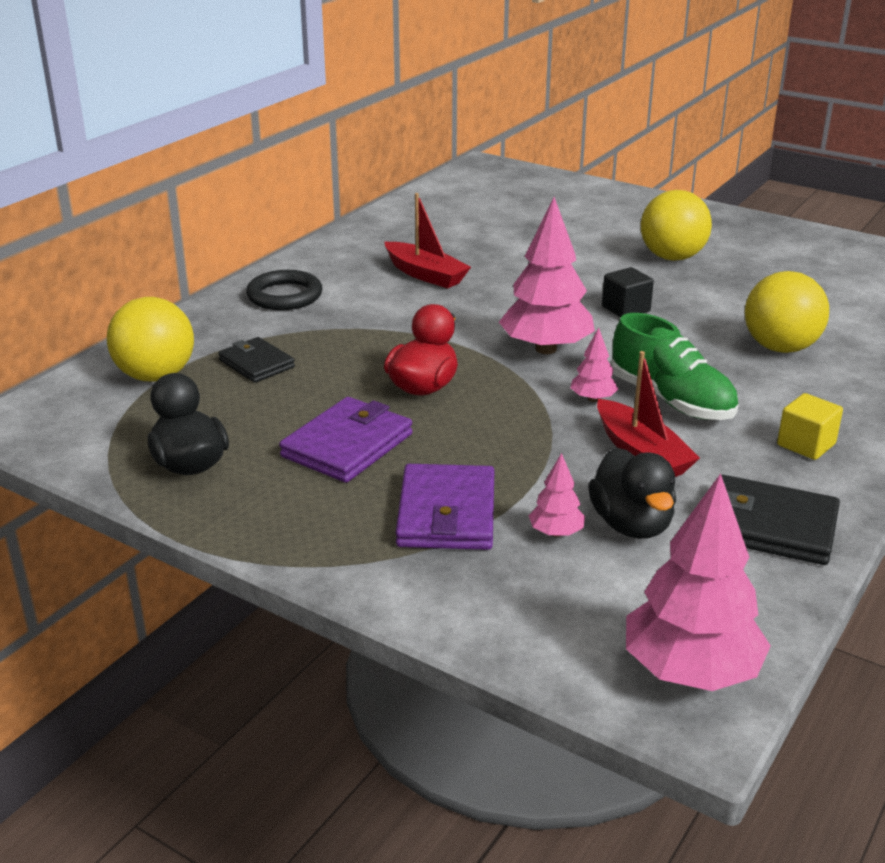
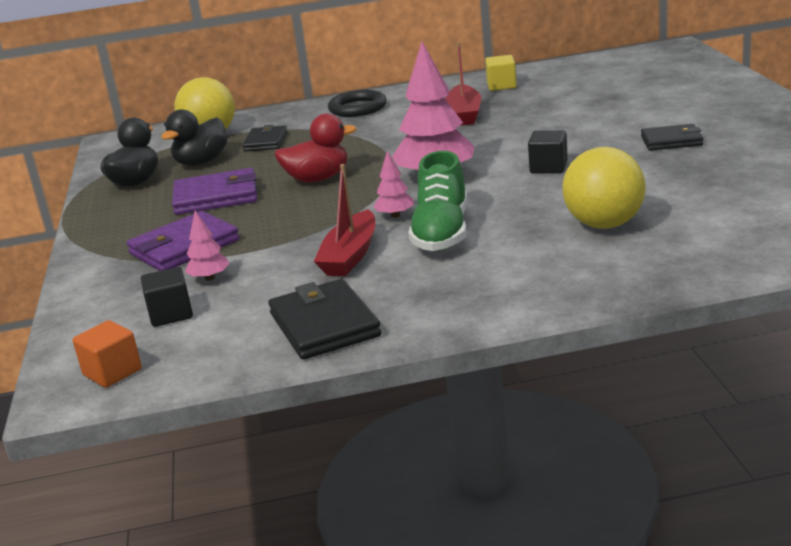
camera: 50 degrees right, 5 degrees down
(606, 586) = (171, 314): none -> black cube
(631, 524) = (254, 290): black duck -> black duck (201, 162)
(672, 257) = (671, 141): yellow ball -> black wallet
(690, 671) = (112, 372): pink tree -> orange cube
(806, 445) = (465, 290): yellow cube -> yellow cube (501, 86)

